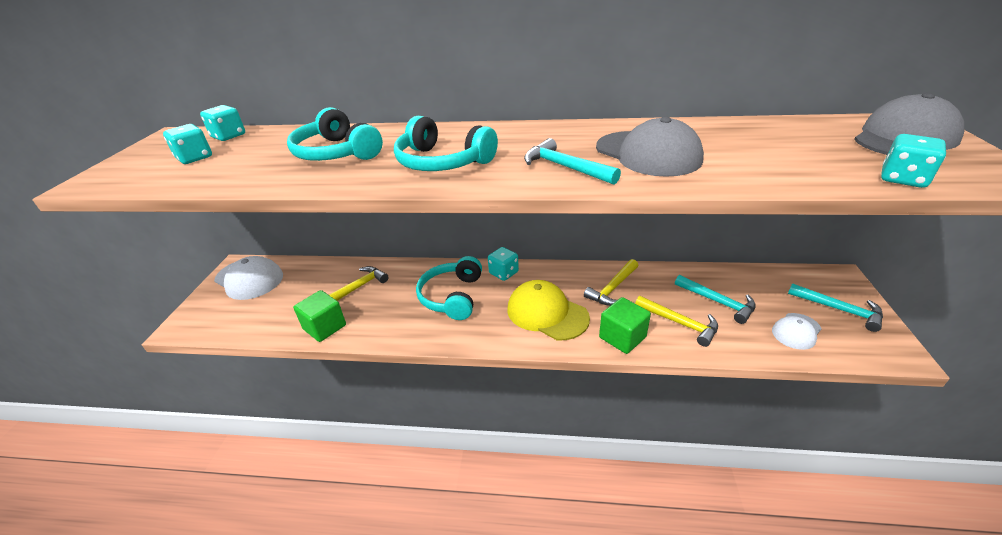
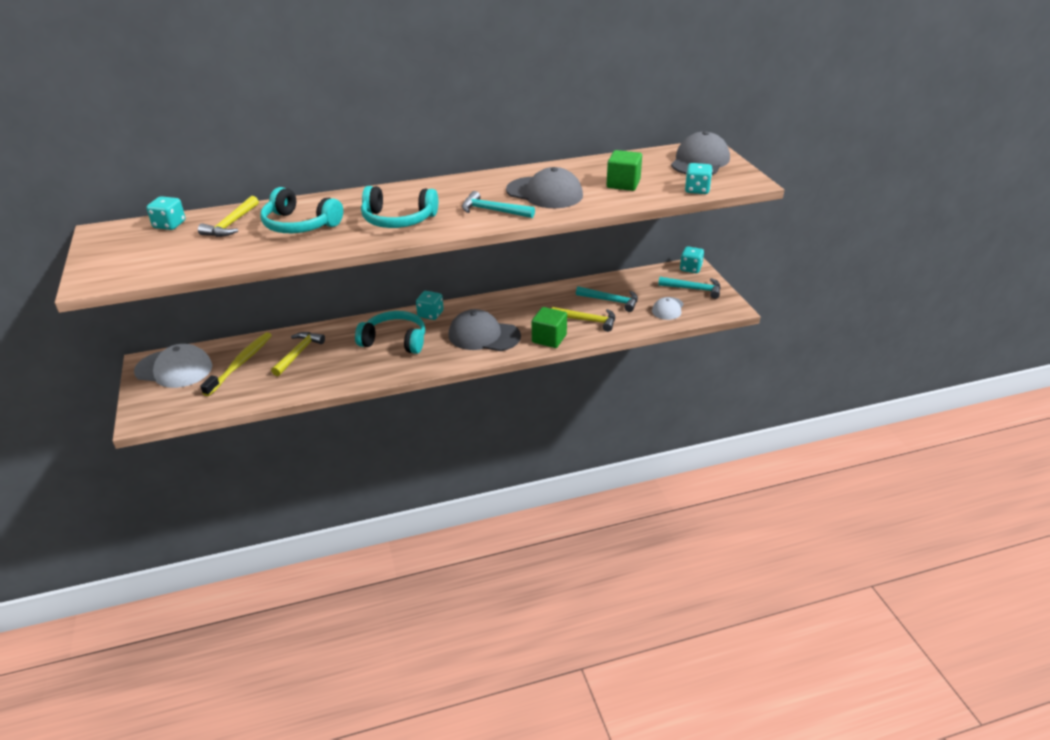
camera: 25 degrees left, 0 degrees up
(195, 158) = (166, 248): turquoise dice -> turquoise dice (690, 268)
(302, 287) = (240, 363): none -> yellow toothbrush
(325, 327) = (292, 387): green cube -> green cube (623, 184)
(452, 296) = (395, 341): turquoise headphones -> turquoise headphones turned 120 degrees clockwise
(547, 313) = (483, 335): yellow cap -> grey cap
(613, 288) = (529, 307): yellow hammer -> yellow hammer (231, 224)

